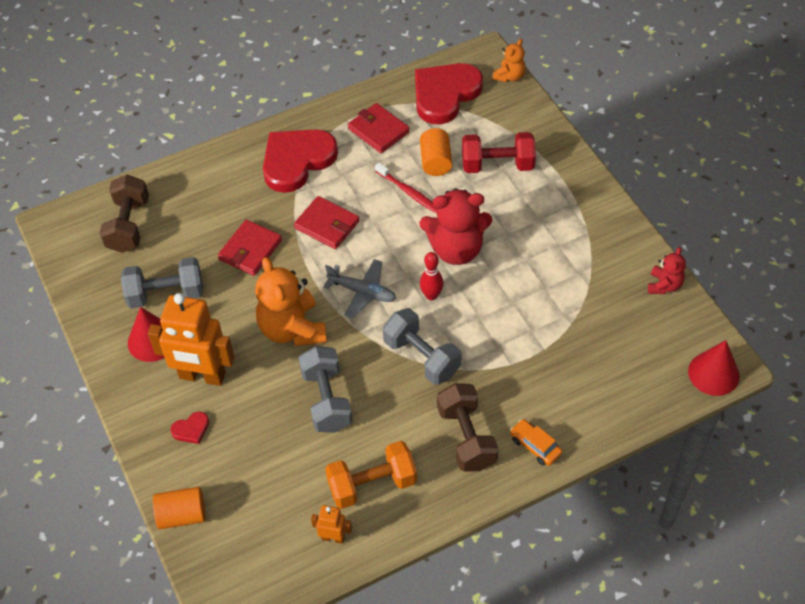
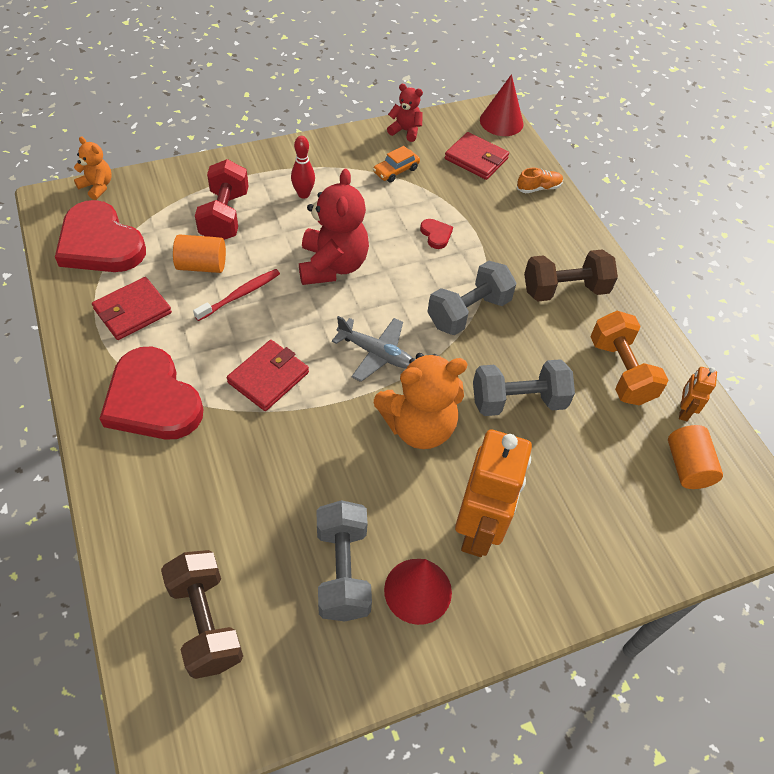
camera: 90 degrees left, 0 degrees up
(128, 225) = (205, 622): brown dumbbell -> brown dumbbell turned 60 degrees clockwise
(182, 515) = (671, 560): orange cylinder -> orange cylinder (687, 466)
(191, 429) = (555, 545): red heart -> red heart (436, 235)
(250, 250) = (289, 463): red wallet -> red wallet (476, 159)
(362, 292) = (376, 353): grey plane -> grey plane turned 90 degrees clockwise
(431, 295) = (390, 294): red bowling pin -> red bowling pin (303, 194)
(535, 446) = (573, 243): orange car -> orange car (396, 170)
(611, 412) = (538, 188): none -> orange shoe

